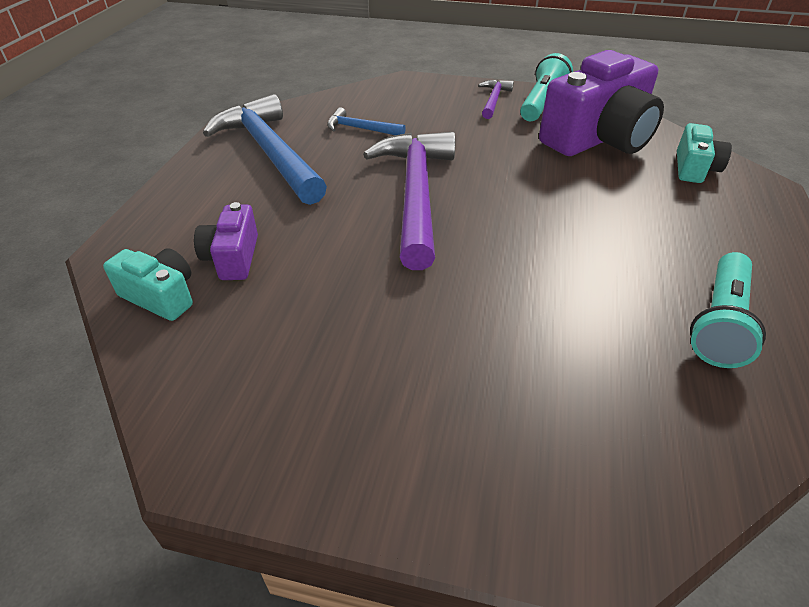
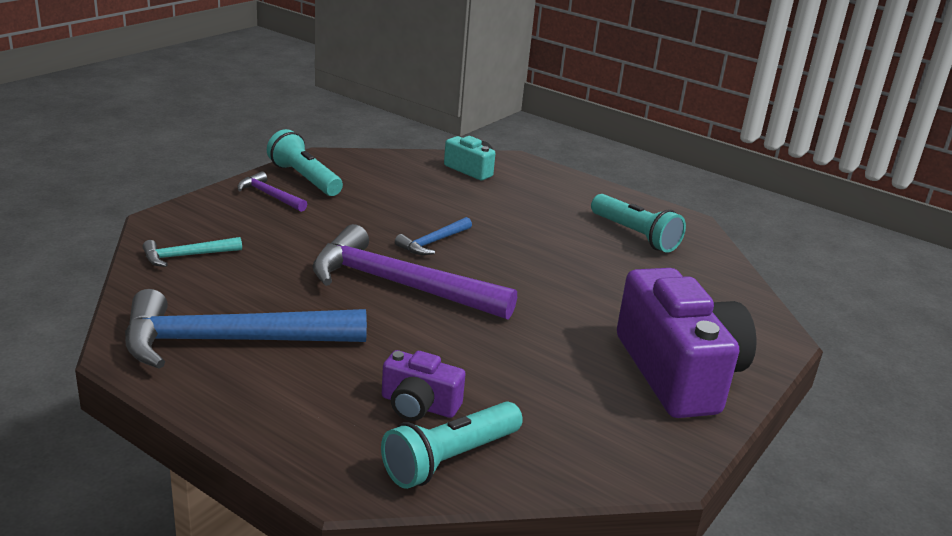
camera: 70 degrees left, 15 degrees down
(161, 296) = (450, 459): turquoise camera -> turquoise flashlight
(360, 129) = (242, 276): blue hammer -> blue hammer (433, 242)
(368, 103) = (187, 256): none -> turquoise hammer
(598, 138) = (393, 182): purple camera -> purple camera (678, 373)

